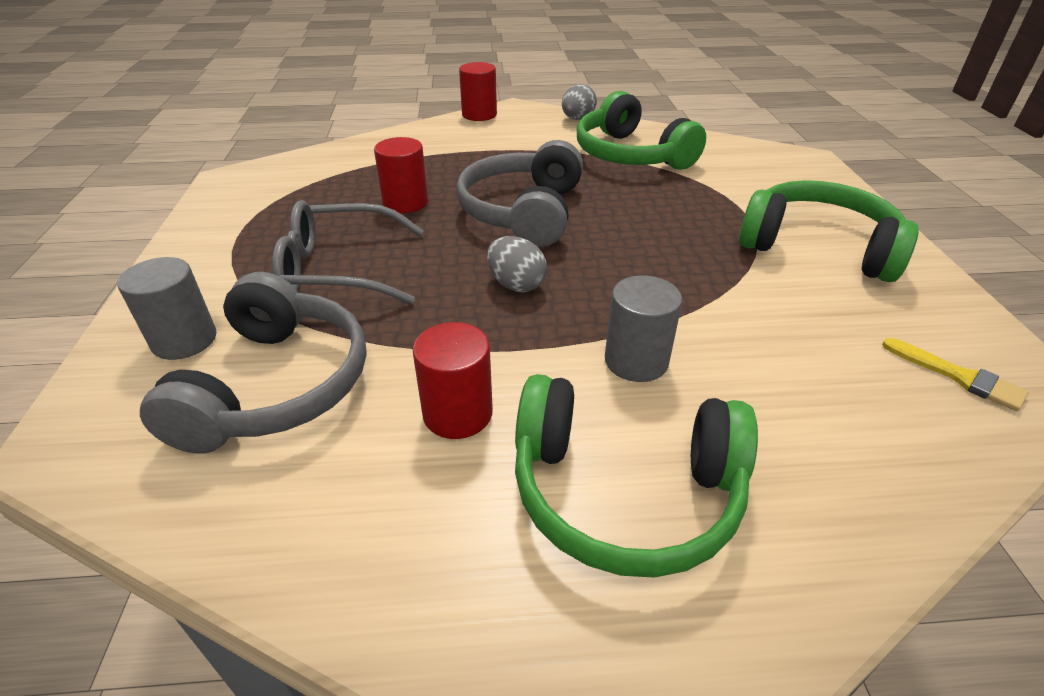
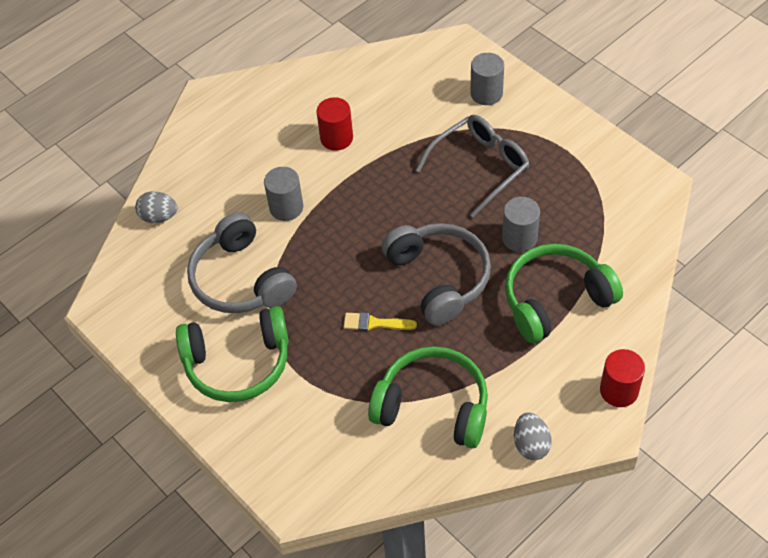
camera: 145 degrees right, 15 degrees up
(277, 385) = (419, 103): grey headphones -> grey headphones (241, 279)
(405, 202) = (519, 238): red cylinder -> grey cylinder
(516, 284) = (382, 216): grey egg -> grey egg (159, 217)
(624, 492) = (251, 149): green headphones -> green headphones (555, 300)
(958, 376) = (138, 291): yellow brush -> yellow brush (375, 323)

